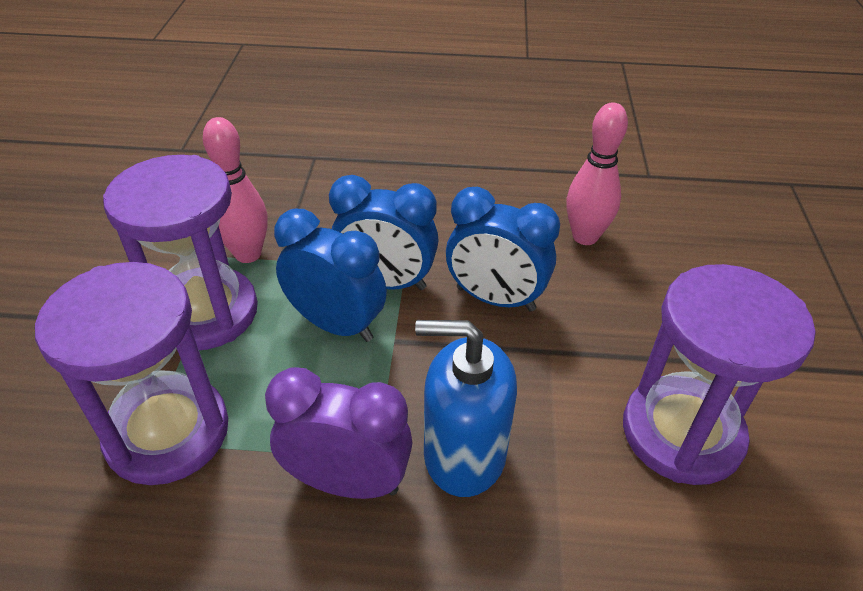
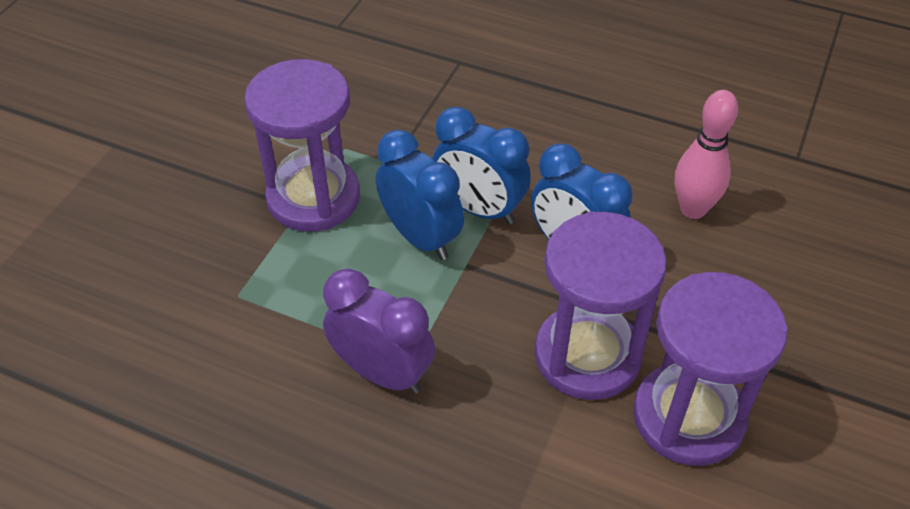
camera: 20 degrees right, 5 degrees up
(167, 432) = (255, 293): purple hourglass -> purple hourglass (587, 355)
(248, 254) = (366, 151): pink bowling pin -> none
(464, 454) = (486, 379): blue soap dispenser -> none

